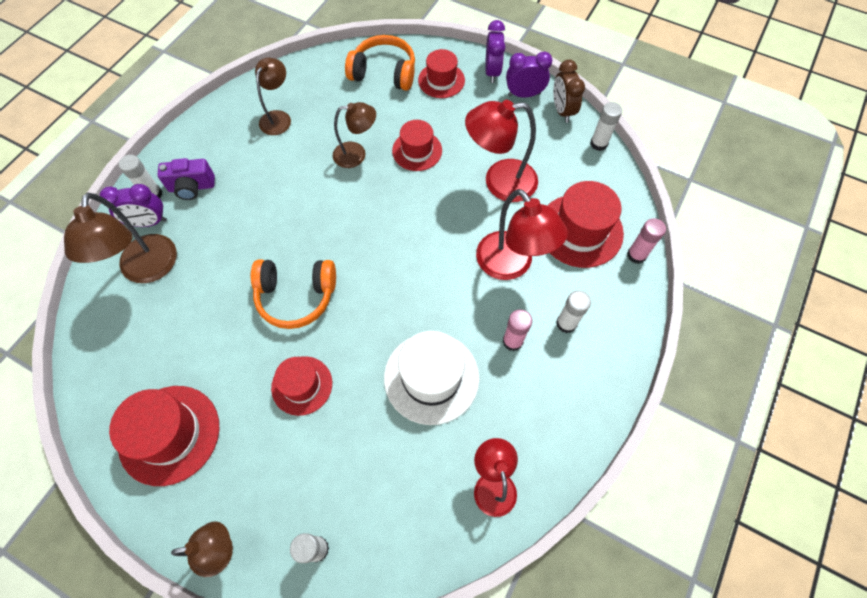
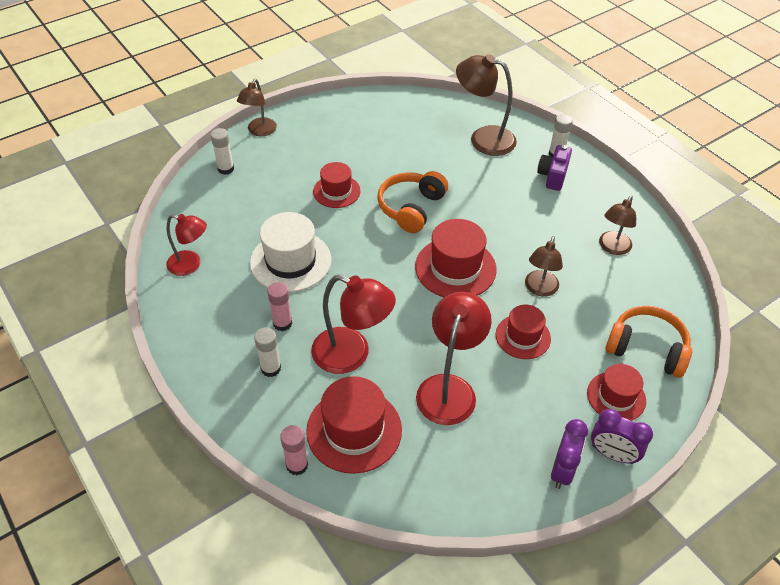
camera: 115 degrees right, 15 degrees down
(148, 222) = (528, 147): purple clock -> none
(169, 434) = (348, 125): red hat -> red hat (455, 268)
(278, 117) = (612, 248): brown lamp -> brown lamp turned 75 degrees clockwise
(384, 73) = (646, 348): orange headphones -> orange headphones turned 105 degrees counterclockwise
(511, 265) = (352, 355): red lamp -> red lamp turned 150 degrees counterclockwise
(562, 110) = (520, 499): brown clock -> none
(598, 144) = (453, 511): white glue stick -> none

